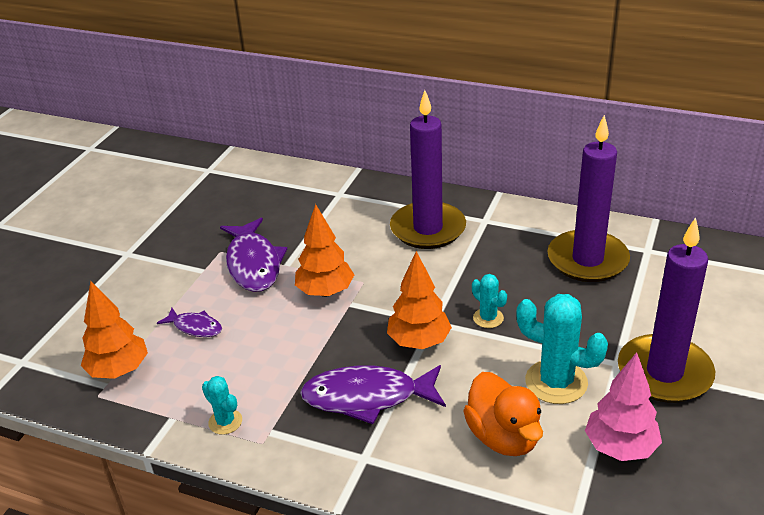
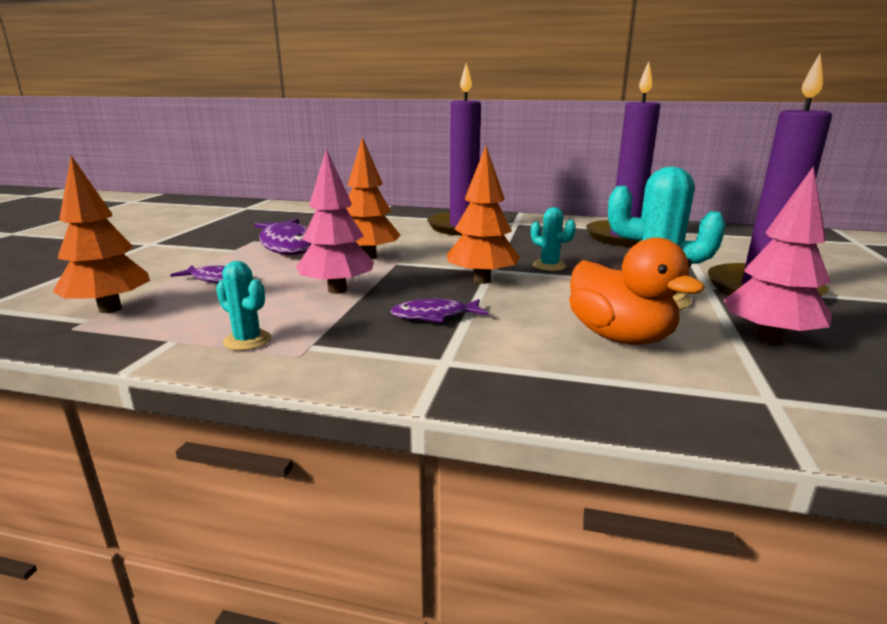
camera: 10 degrees left, 15 degrees down
(294, 351) = (337, 290): none -> pink tree
(367, 397) = (434, 316): purple fish -> purple fish, size x0.53

